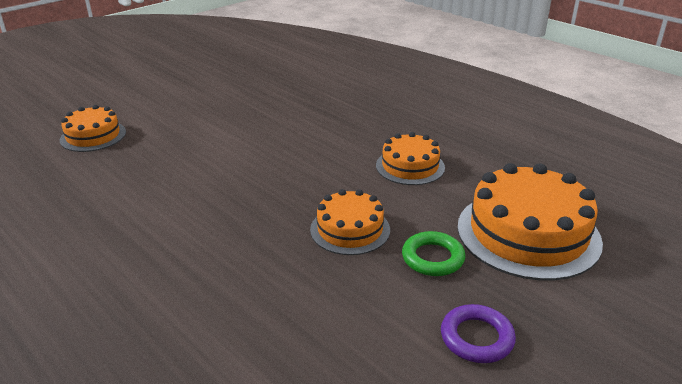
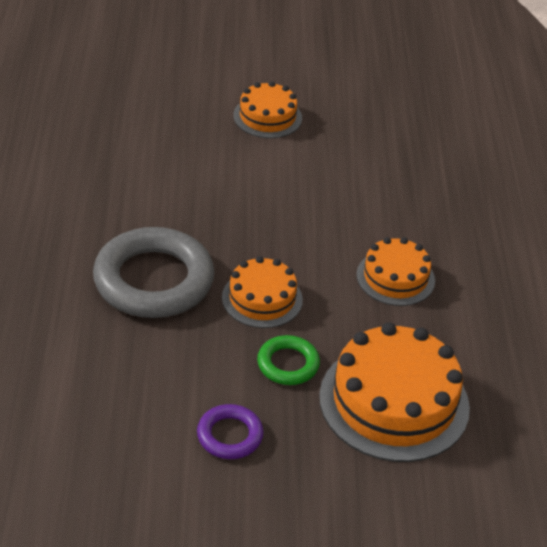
camera: 40 degrees right, 10 degrees up
(93, 136) = (183, 78): orange cake -> orange cake (267, 117)
(251, 270) = (154, 280): none -> grey ring

